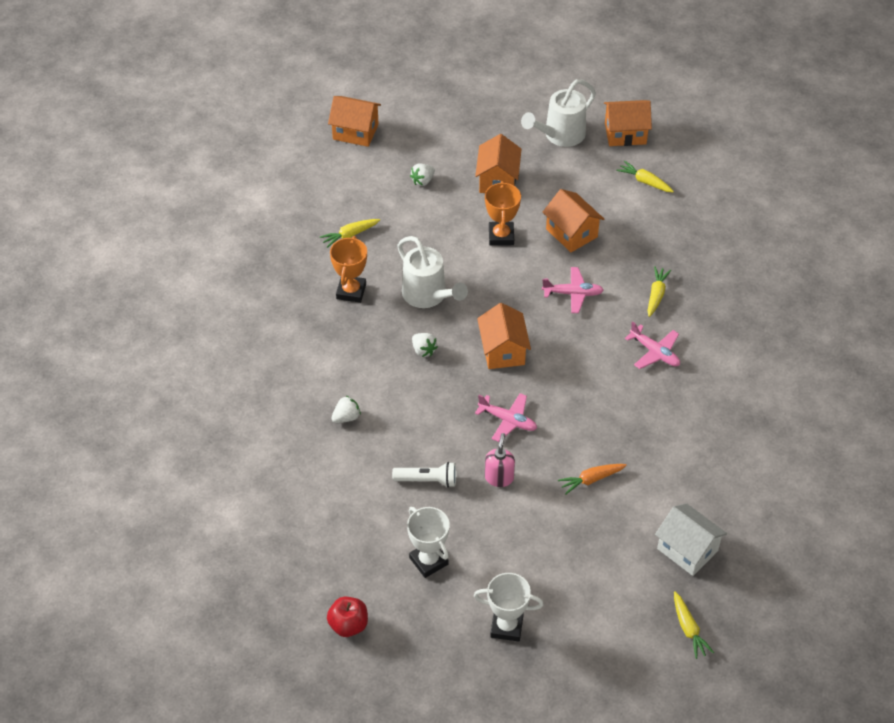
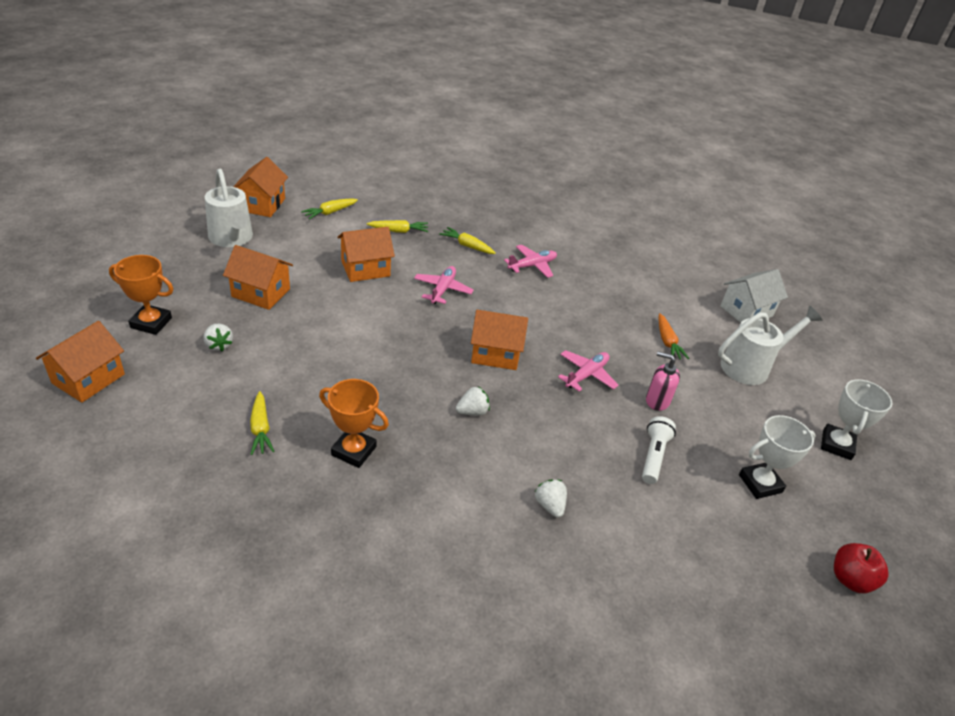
camera: 80 degrees left, 10 degrees down
(428, 296) = (395, 387): white watering can -> white watering can (751, 366)
(501, 236) = (341, 312): orange trophy -> orange trophy (151, 323)
(688, 629) = (826, 334): yellow carrot -> yellow carrot (399, 231)

